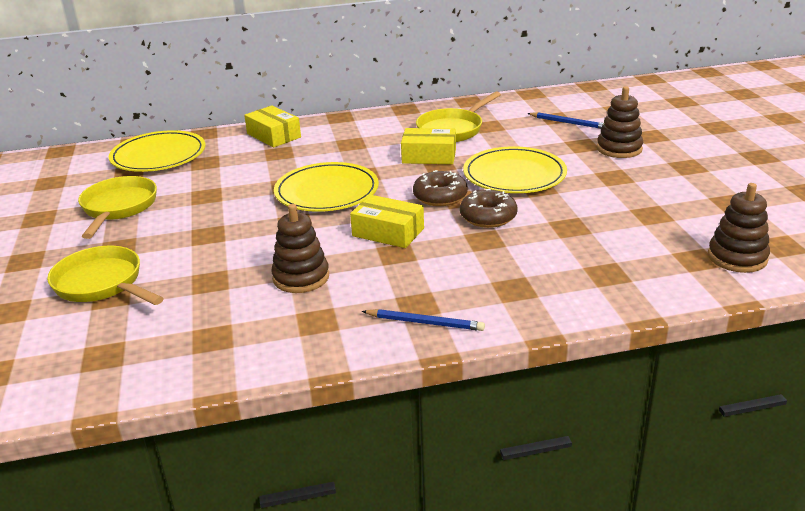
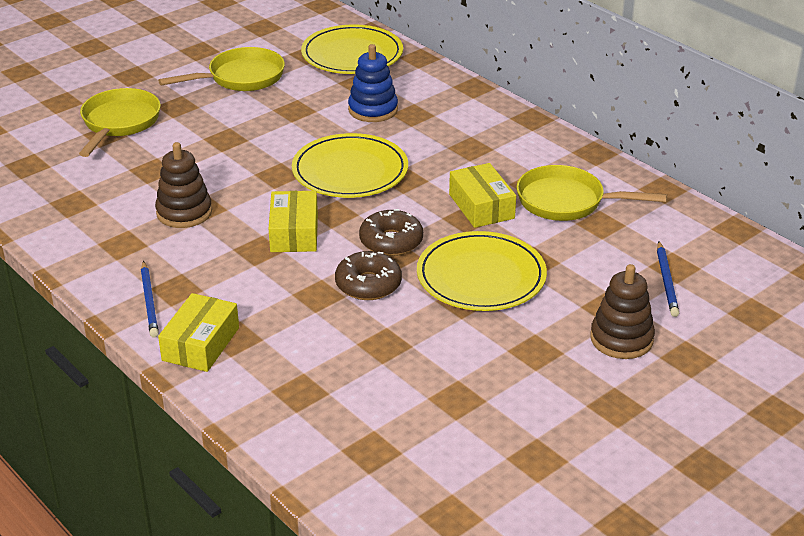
camera: 60 degrees right, 5 degrees up
(252, 165) = (373, 110): none -> blue stacking toy
(274, 135) = (449, 97): yellow box -> yellow box (201, 344)
(737, 257) = (395, 482): brown stacking toy -> none

